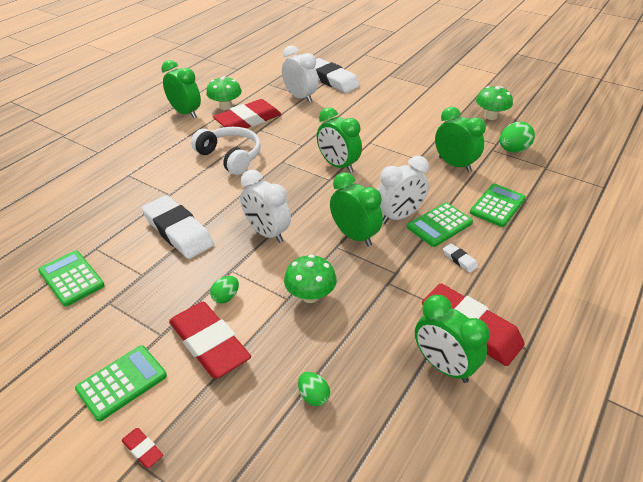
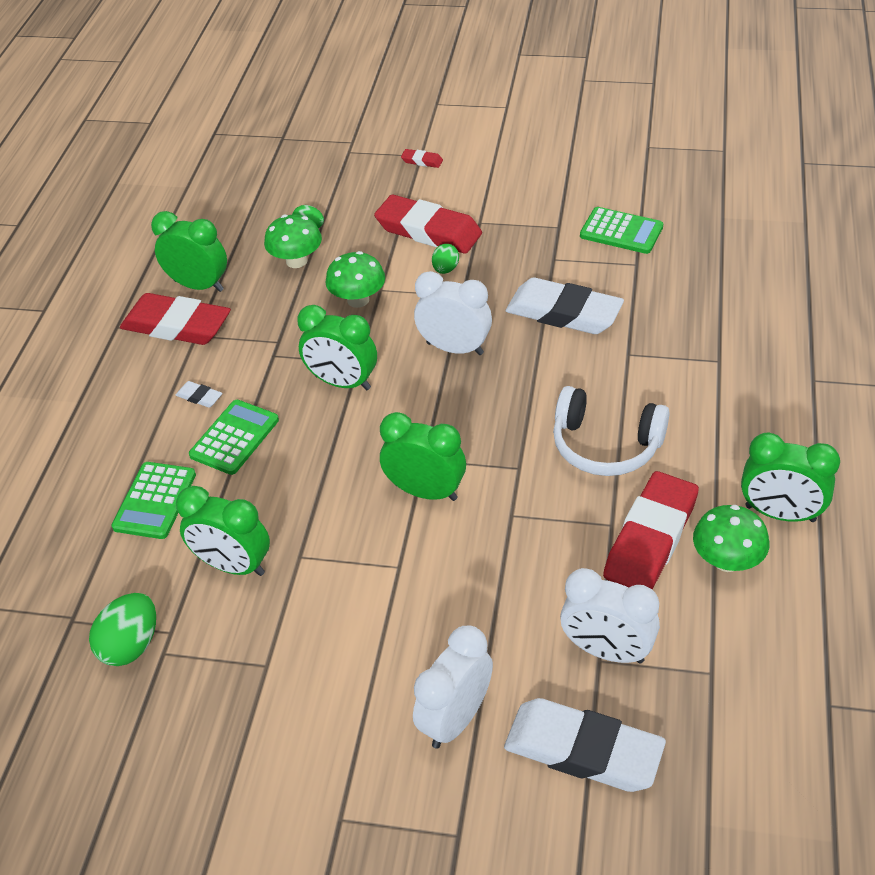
camera: 160 degrees right, 5 degrees up
(122, 382) = (478, 185): green calculator -> none
(399, 216) = (294, 432): white clock -> white clock (455, 719)
(490, 116) = (180, 745): green mushroom -> green mushroom (296, 261)

